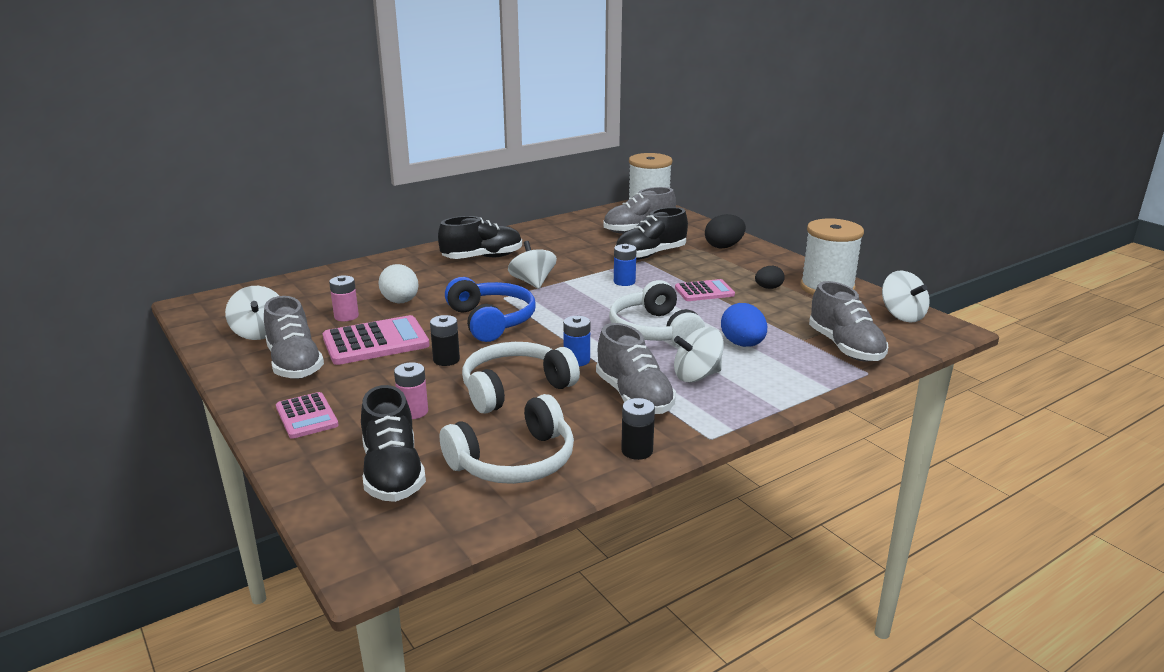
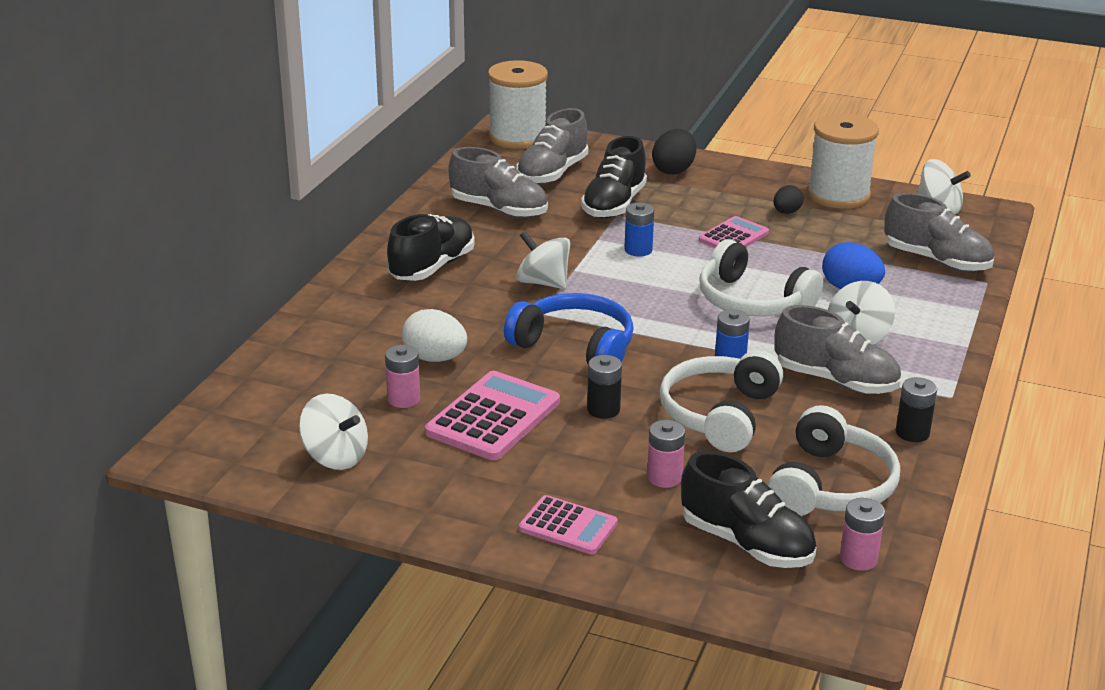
camera: 35 degrees left, 5 degrees up
(295, 364) = (449, 477): grey shoe -> grey shoe (499, 210)
(450, 518) = (858, 559): none -> pink battery

